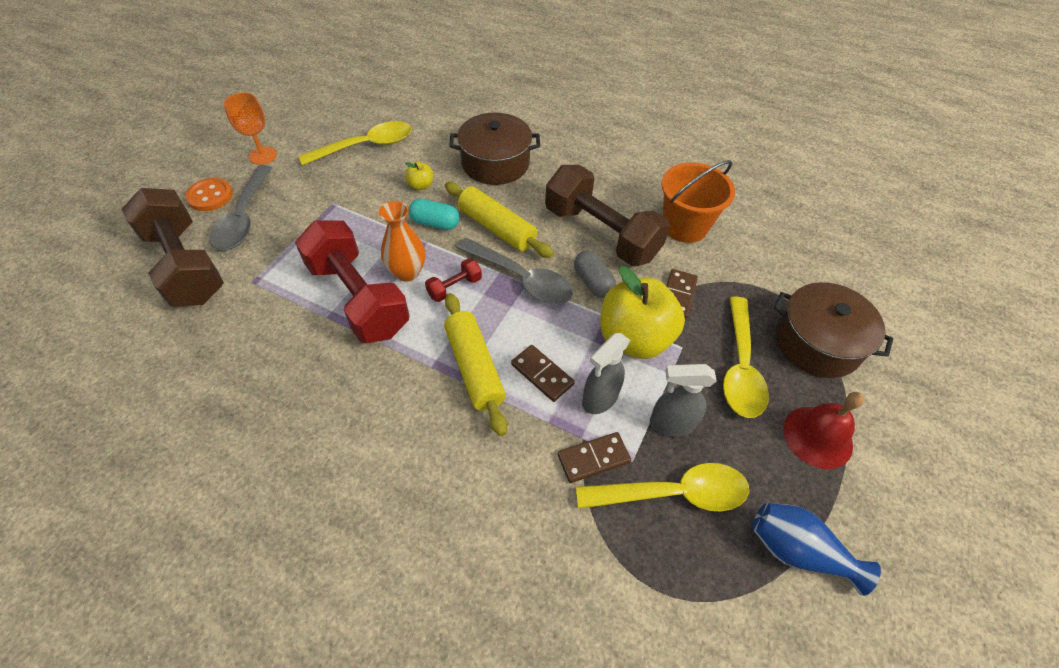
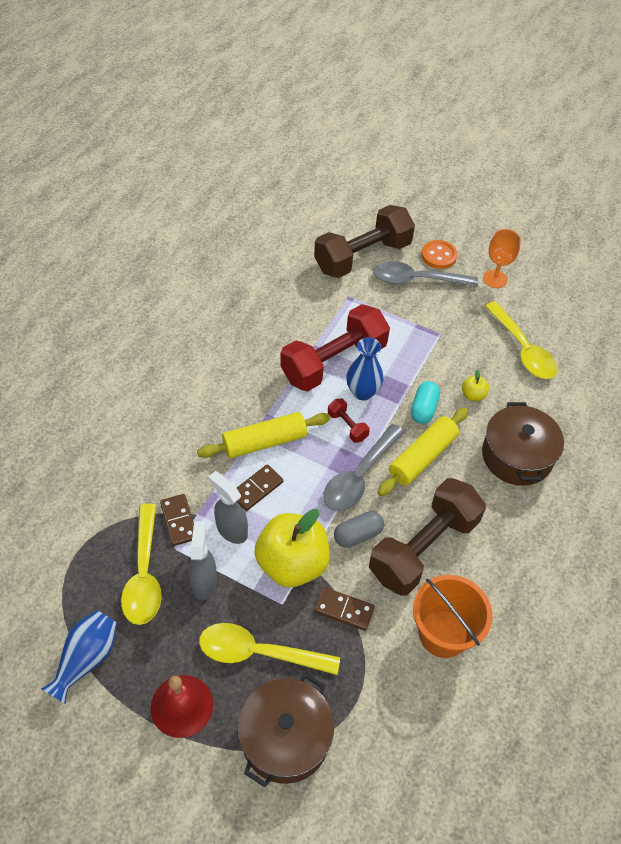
camera: 90 degrees right, 0 degrees up
(407, 272) = (363, 392): orange vase -> blue vase

